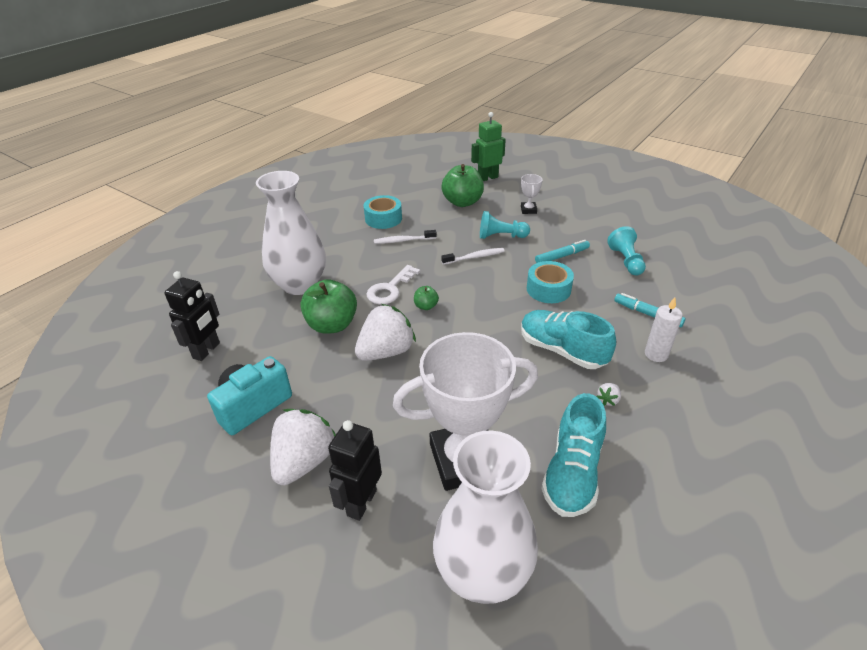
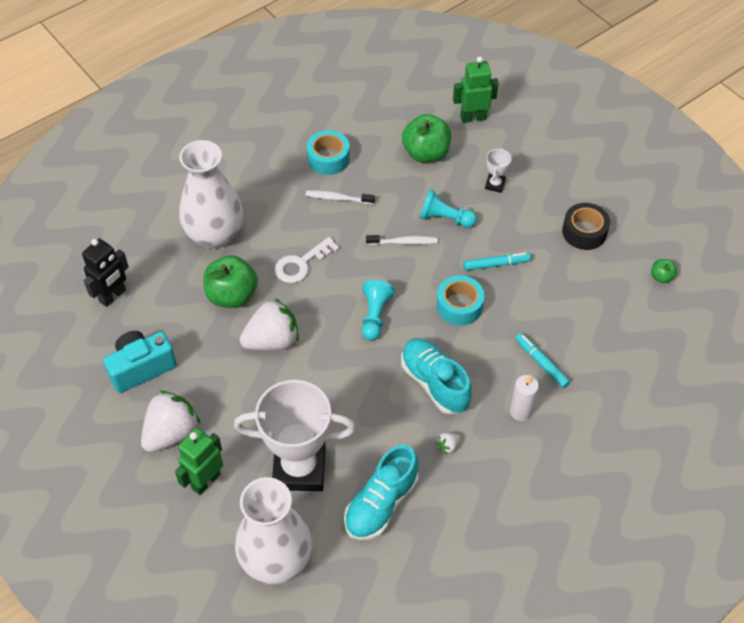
camera: 15 degrees right, 15 degrees up
(361, 502) = (205, 481): black robot -> green robot
(426, 306) = (328, 296): green apple -> green apple (661, 277)
(617, 224) = (584, 232): none -> black tape
(626, 261) = (561, 289): turquoise pawn -> turquoise pawn (375, 315)

